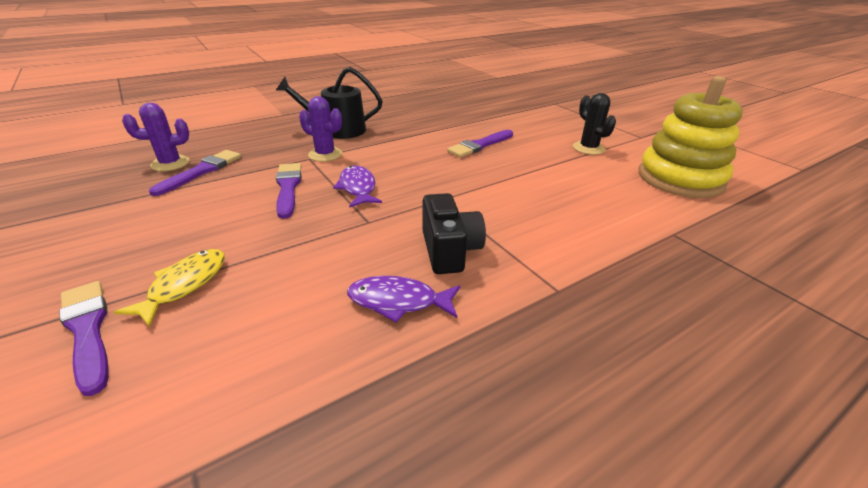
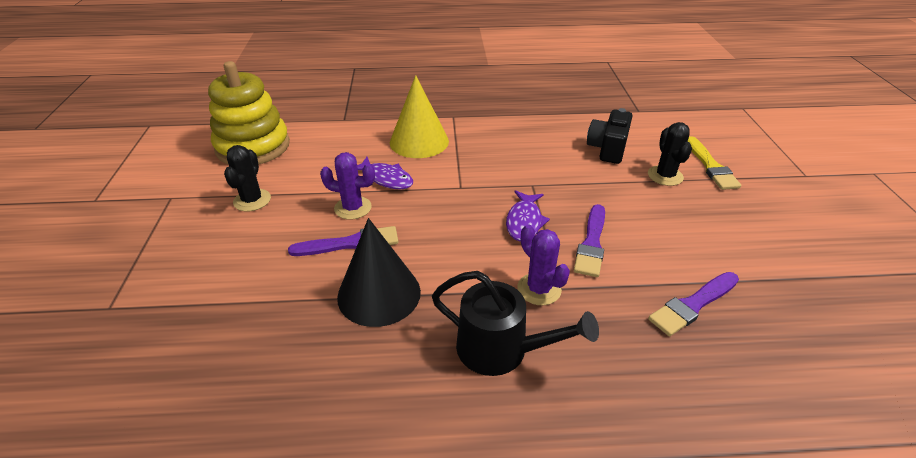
camera: 150 degrees left, 5 degrees up
(88, 330) = (711, 166): purple brush -> yellow brush
(170, 163) = (741, 338): purple cactus -> purple cactus (353, 208)
(184, 285) = (665, 176): yellow fish -> black cactus
(398, 301) = (540, 134): purple fish -> purple fish (386, 178)
(429, 132) = (379, 294): none -> black cone
(449, 251) = (491, 149): black camera -> black camera (607, 149)
(545, 233) = (419, 141): none -> yellow cone

